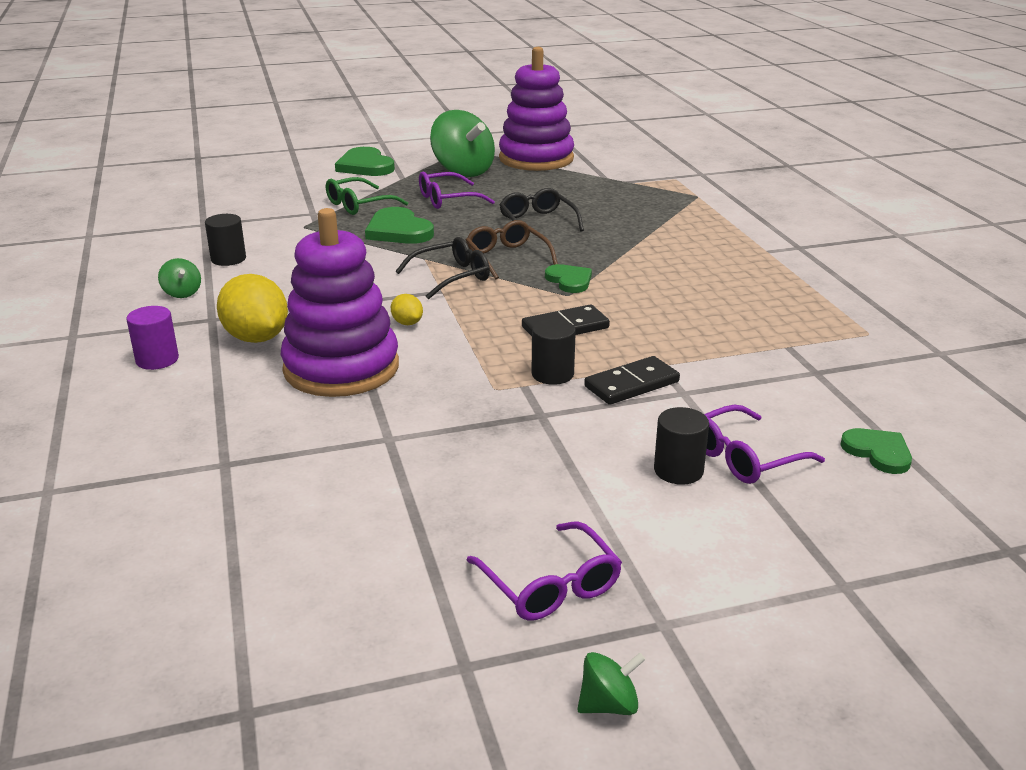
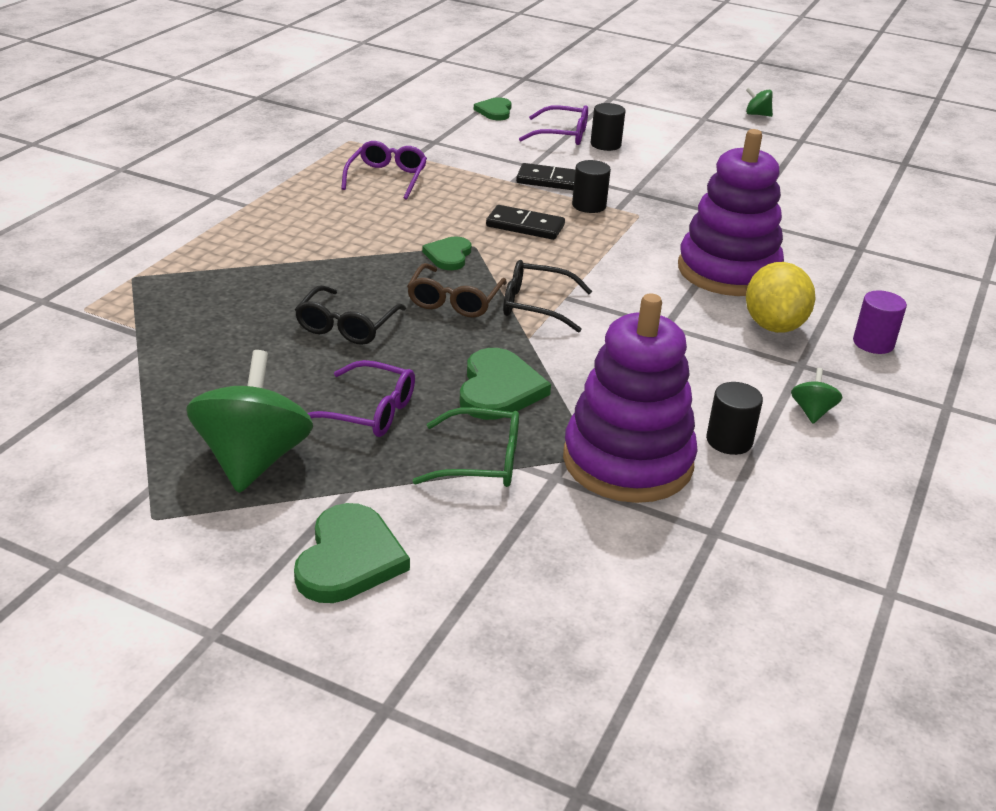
camera: 140 degrees left, 5 degrees up
(407, 323) = (635, 282): yellow lemon -> none
(536, 159) = (121, 432): purple stacking toy -> purple stacking toy (627, 461)
(549, 584) = (734, 142): purple glasses -> purple glasses (386, 178)

